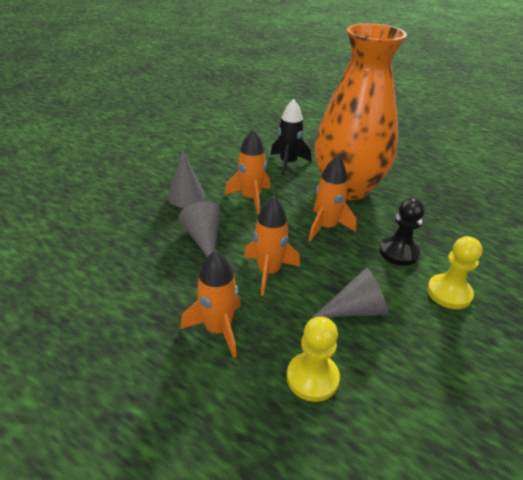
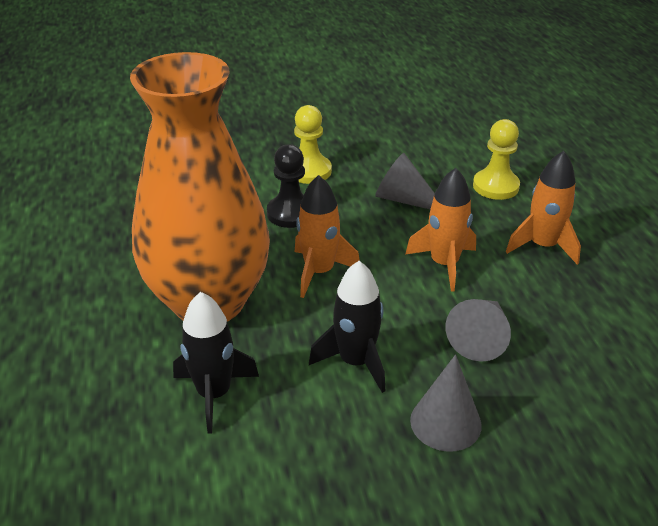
camera: 135 degrees left, 0 degrees up
(251, 198) = (355, 362): orange rocket -> black rocket

